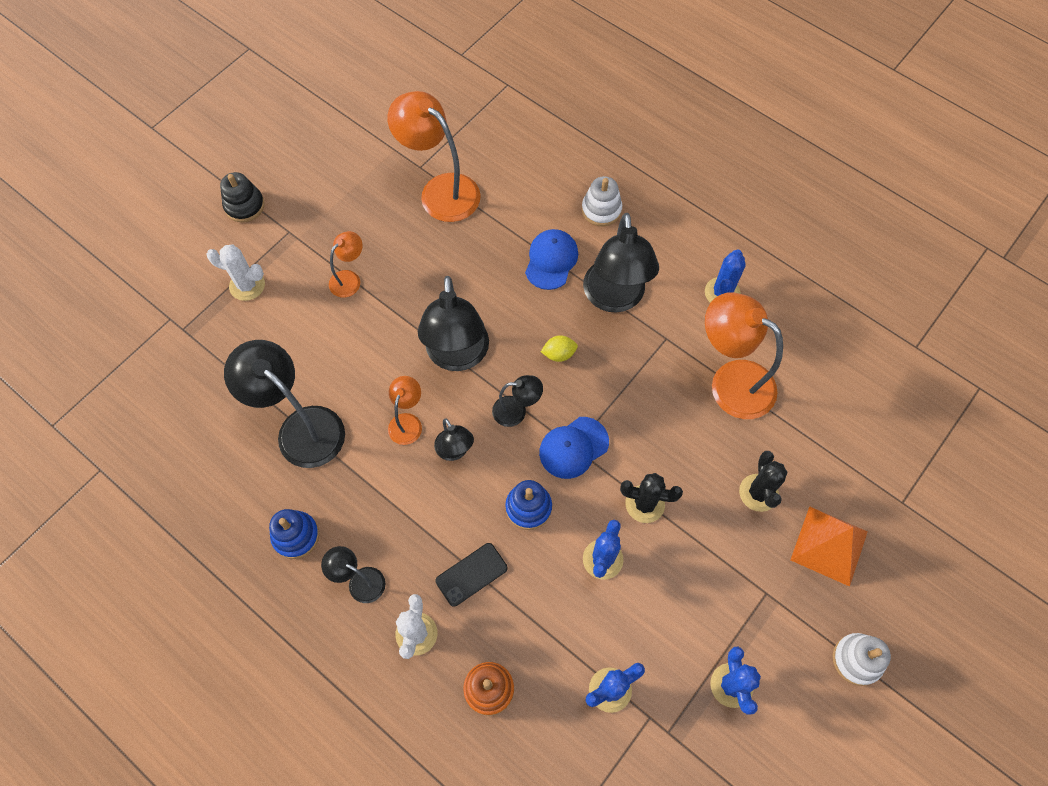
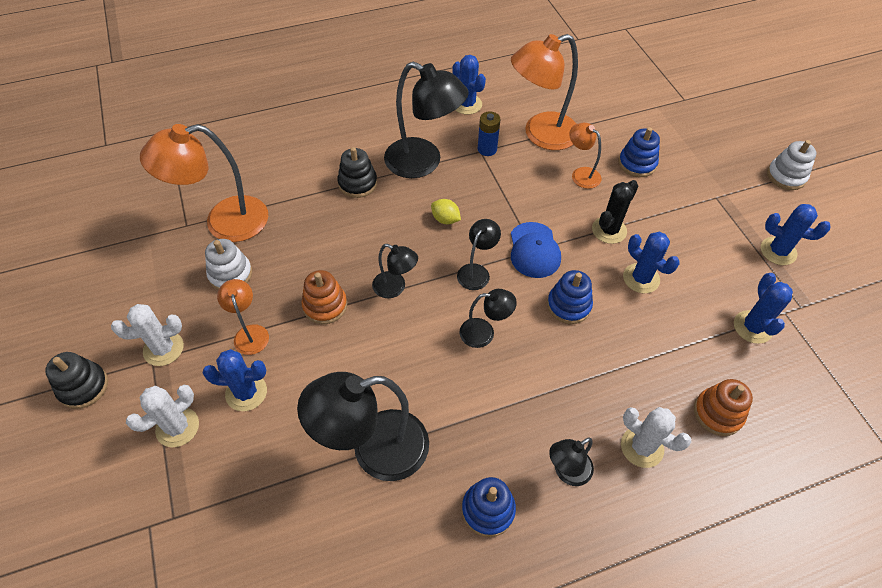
camera: 60 degrees left, 10 degrees down
(298, 310) = (246, 392): none -> blue cactus
(302, 232) = (163, 349): none -> white cactus
(407, 315) = (325, 305): none -> orange stacking toy
(407, 422) = (431, 356): orange lamp -> orange lamp (581, 174)
(457, 356) = (395, 288): black lamp -> black lamp, size x0.51
(471, 574) = (607, 376): black phone -> none
(551, 260) = (357, 183): blue cap -> black stacking toy
(559, 354) = (445, 219): yellow lemon -> yellow lemon turned 75 degrees counterclockwise
(601, 210) = (340, 133): white stacking toy -> white stacking toy (230, 274)
(673, 343) = (487, 149): none -> blue battery
(758, 493) = (637, 163): black cactus -> blue stacking toy
(829, 545) = (696, 148): orange pyramid -> none

